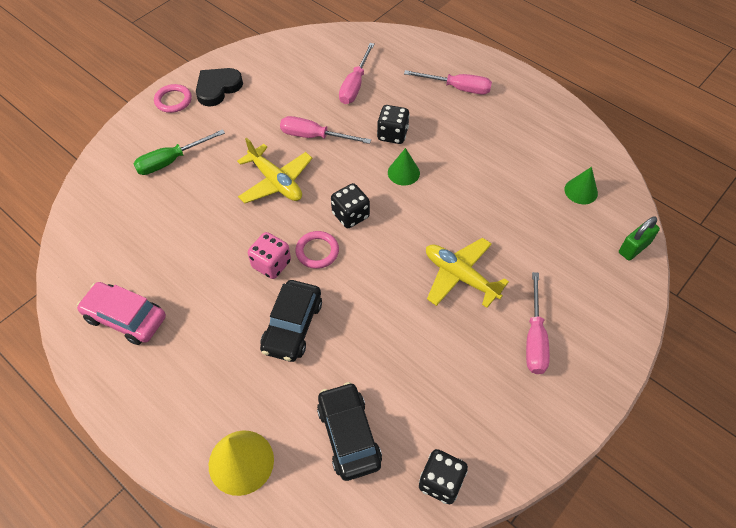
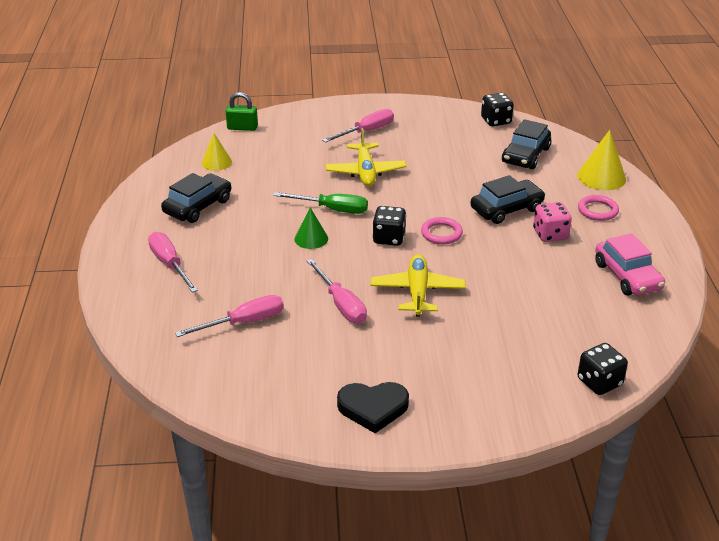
camera: 135 degrees left, 20 degrees down
(171, 161) = (492, 365): green screwdriver -> green screwdriver (332, 209)
(173, 100) = (433, 426): pink ring -> pink ring (597, 210)
(271, 264) = (484, 245): pink dice -> pink dice (550, 234)
(392, 134) = (277, 266): black dice -> black dice (599, 382)
(519, 141) = (198, 206): none -> black car
(581, 191) = (216, 162): green cone -> yellow cone

